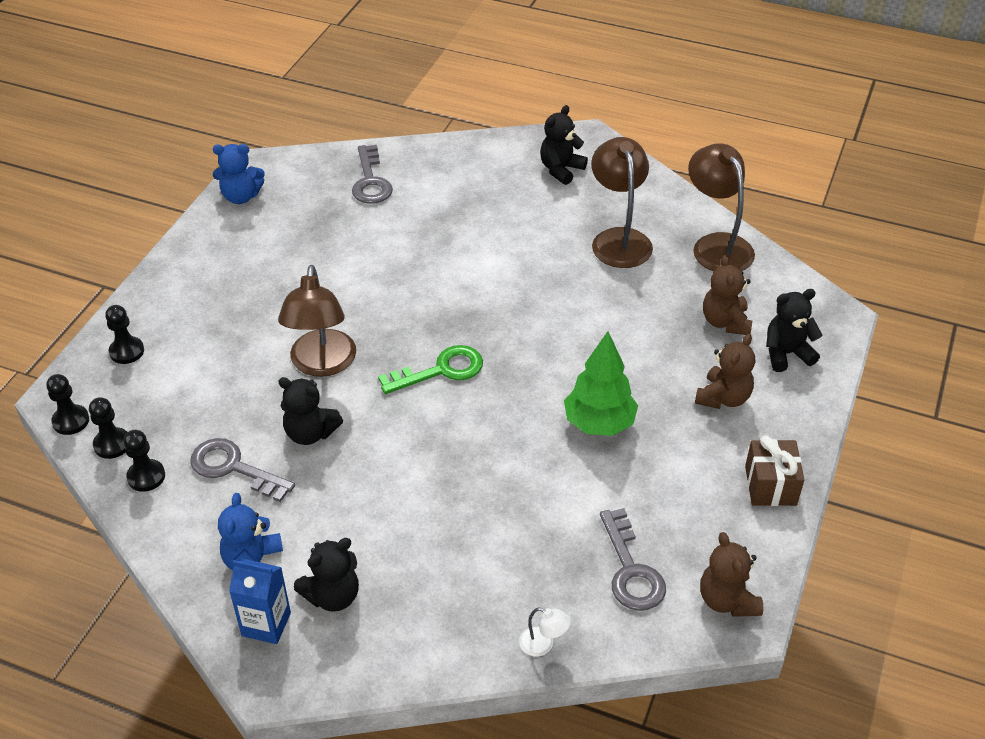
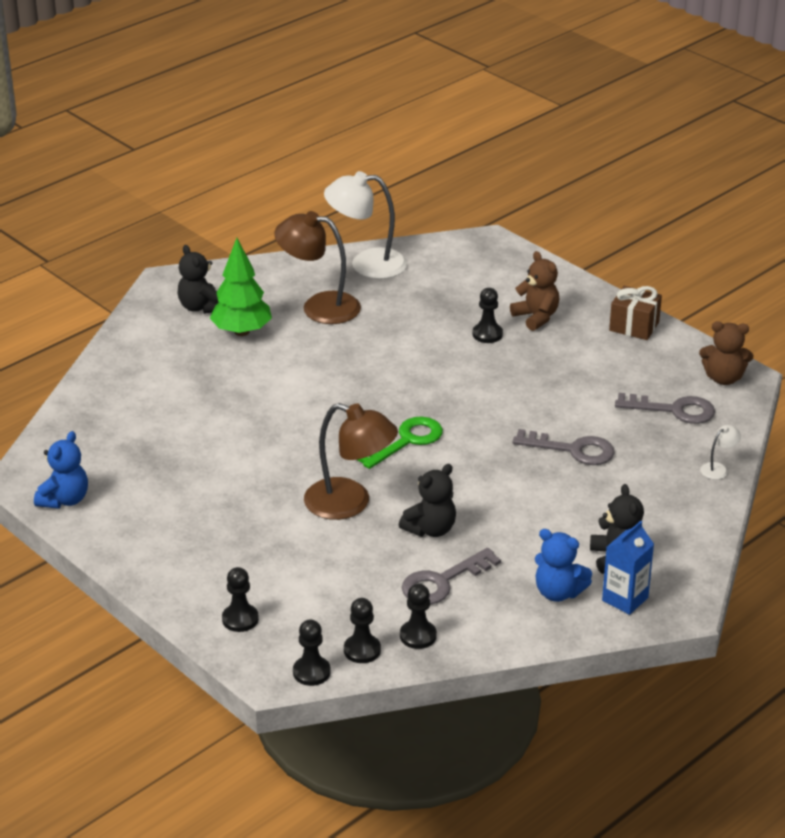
camera: 65 degrees left, 10 degrees down
(370, 181) = (116, 415): grey key -> grey key (573, 450)
(441, 370) = (407, 441): green key -> green key turned 45 degrees clockwise
(599, 423) = (523, 380): green tree -> green tree (241, 331)
(662, 370) = (487, 334): none -> black pawn
(716, 245) = (367, 264): brown lamp -> white lamp
(725, 322) = (457, 289): brown teddy bear -> none
(786, 354) = (511, 275): black teddy bear -> none

